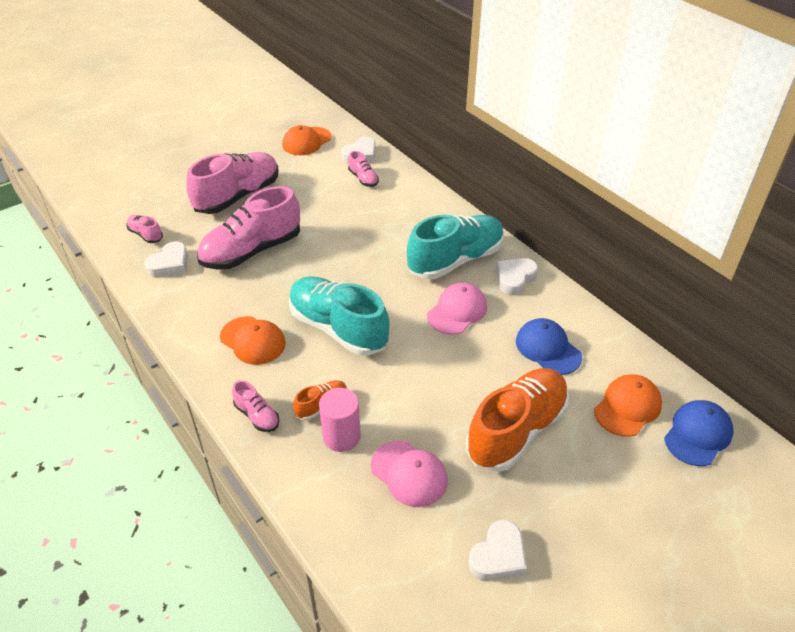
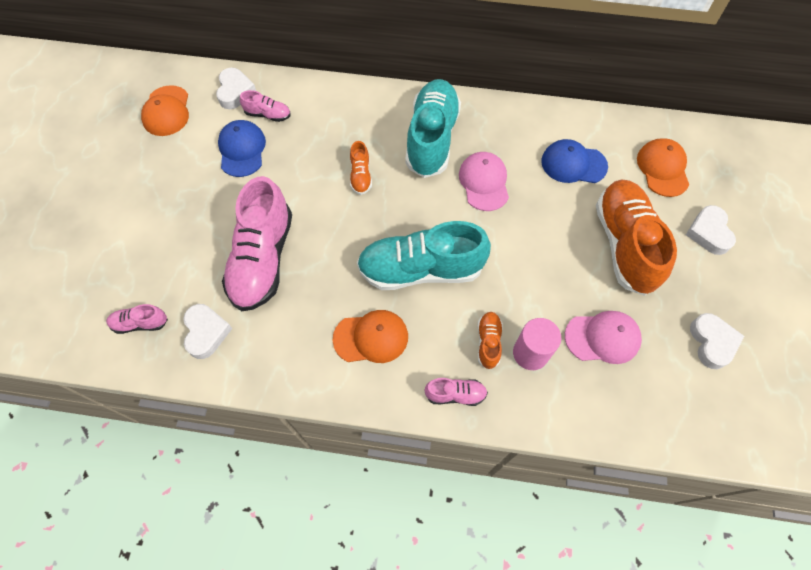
camera: 45 degrees left, 20 degrees up
(238, 196) = (177, 216): pink shoe -> none
(375, 249) = (360, 176): none -> orange shoe
(515, 279) = (490, 122): white heart -> white heart (708, 233)
(698, 434) = (715, 155): blue cap -> blue cap (242, 150)

